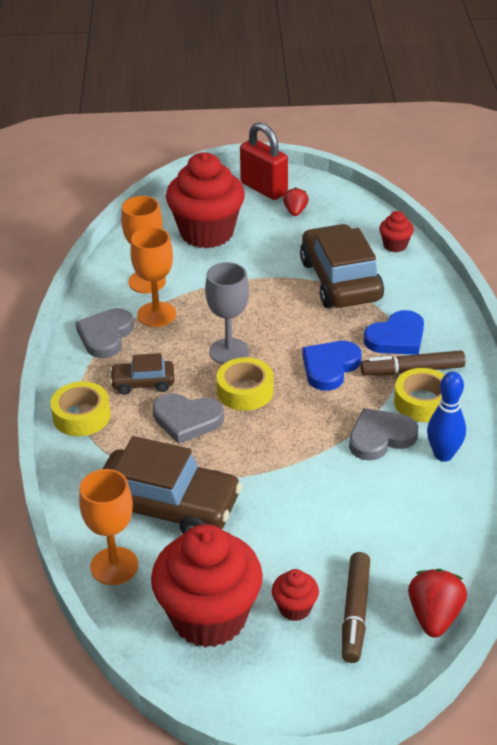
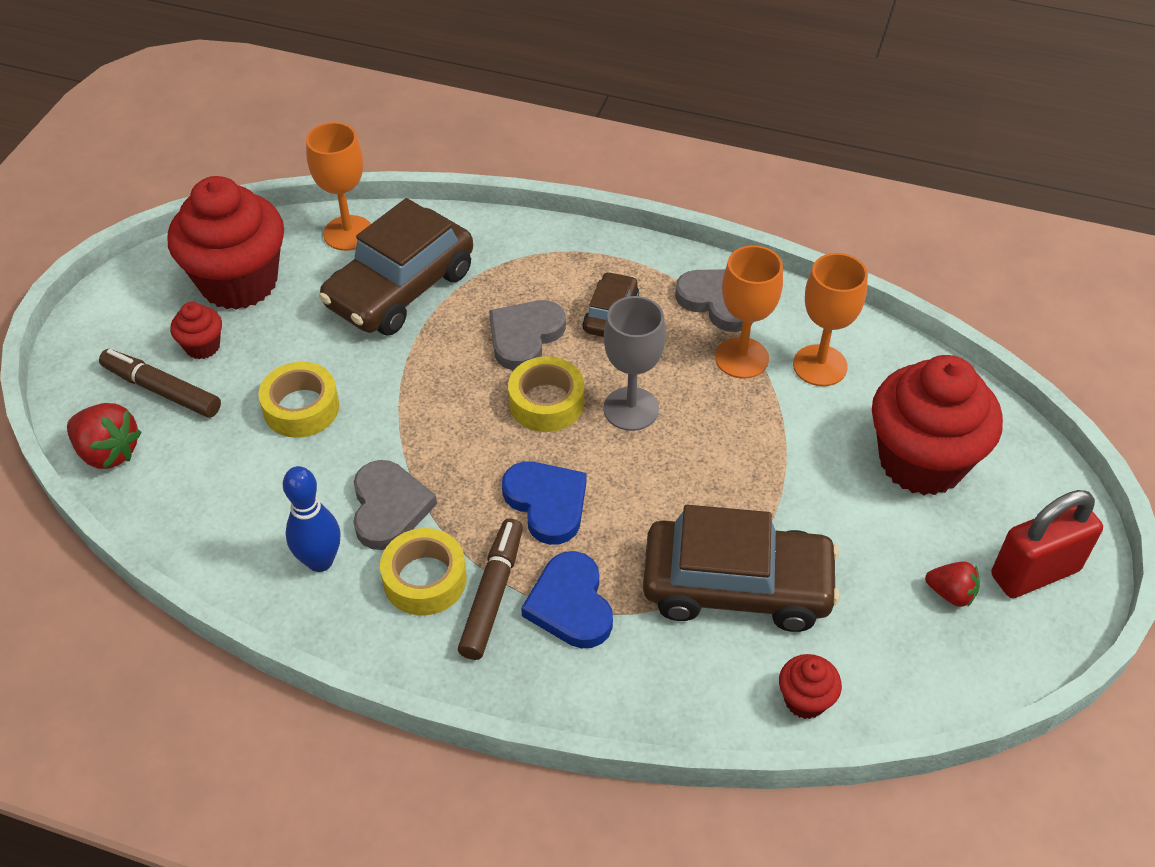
camera: 110 degrees right, 10 degrees up
(81, 416) = (580, 252): yellow tape -> yellow tape (301, 408)

